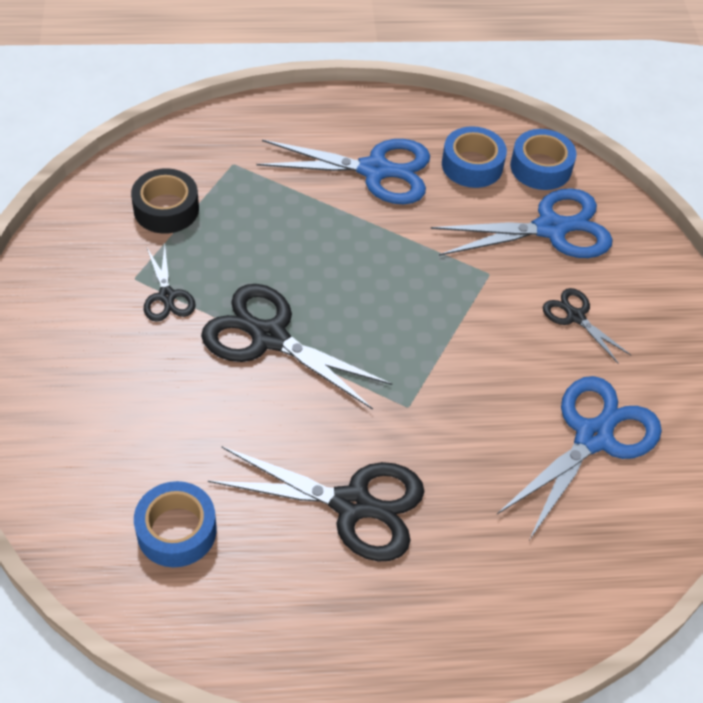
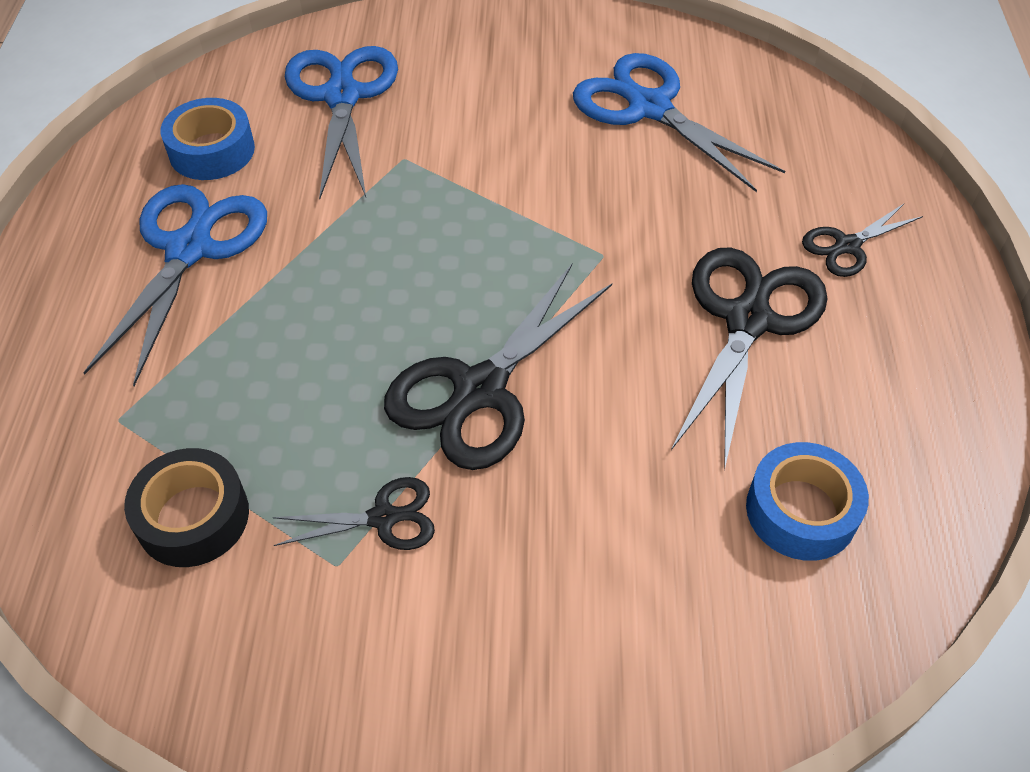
camera: 80 degrees left, 0 degrees up
(540, 167) = (236, 90): blue tape -> none
(575, 317) = (482, 96): black scissors -> black scissors (847, 246)

